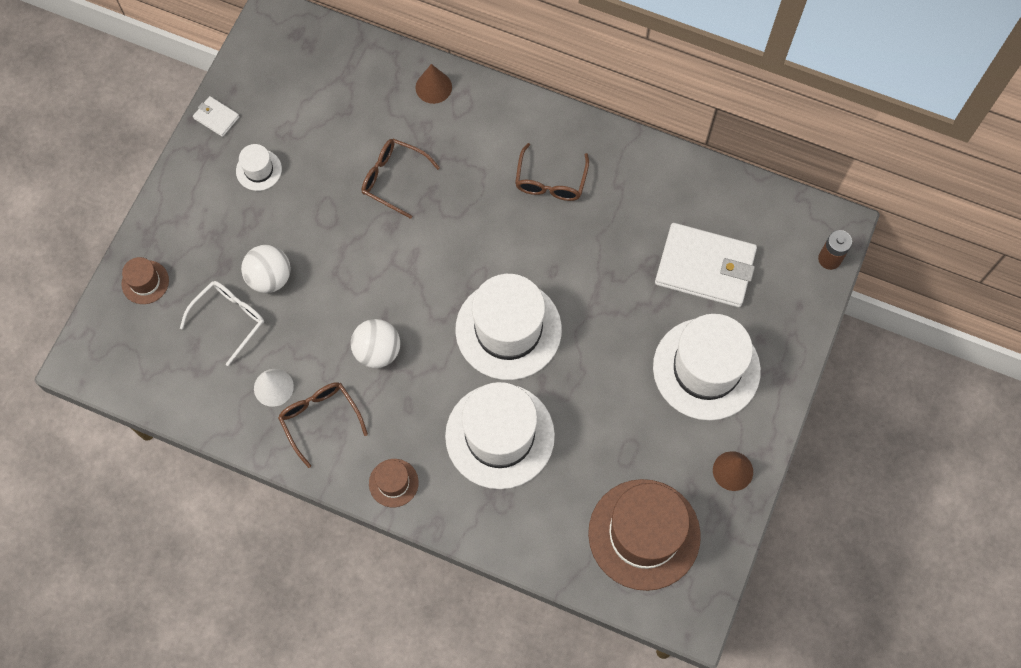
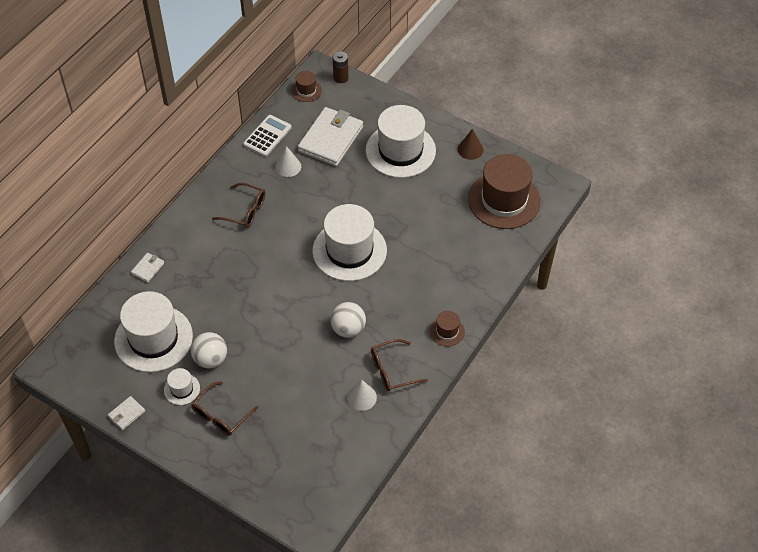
camera: 80 degrees left, 15 degrees down
(145, 282) = (256, 477): brown hat -> brown hat (306, 90)
(229, 320) = (301, 421): white glasses -> none
(270, 277) = (274, 391): white ball -> white ball (210, 359)
(394, 179) = (215, 302): brown glasses -> brown glasses (221, 415)
(433, 87) = (148, 268): brown cone -> white wallet
(499, 436) = (424, 266): white hat -> white hat (153, 338)
(640, 220) = (288, 166): none -> white cone
(690, 182) = (267, 136): none -> white calculator

